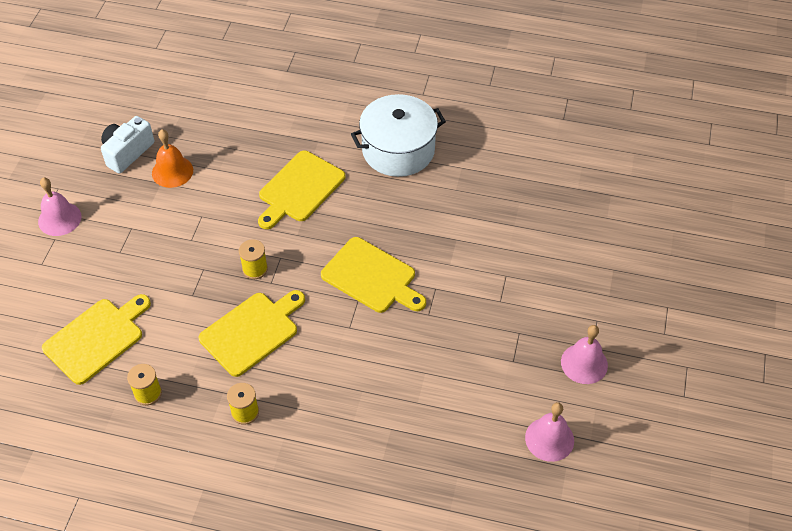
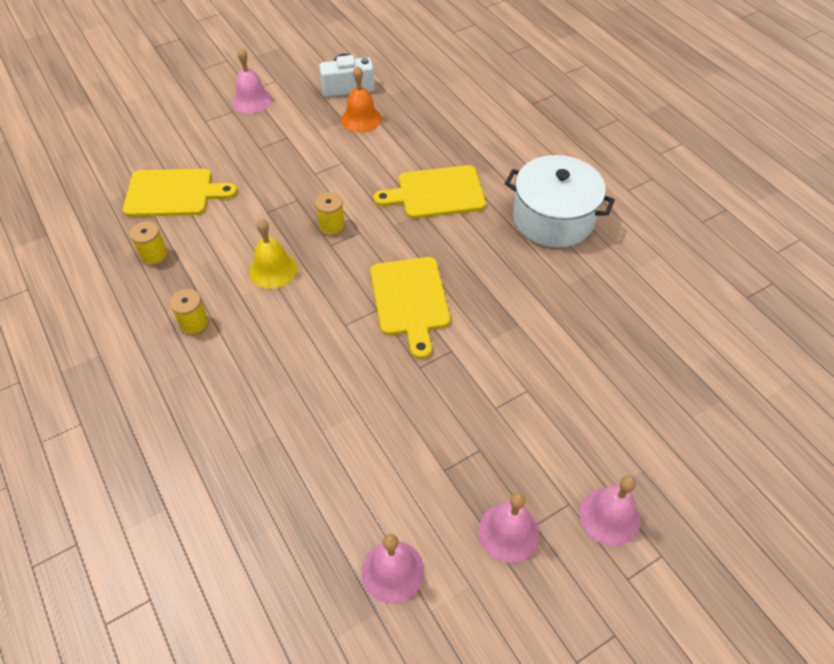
camera: 45 degrees right, 0 degrees up
(252, 331) = (273, 269): yellow cutting board -> yellow bell
(623, 309) = (609, 516): none -> pink bell

